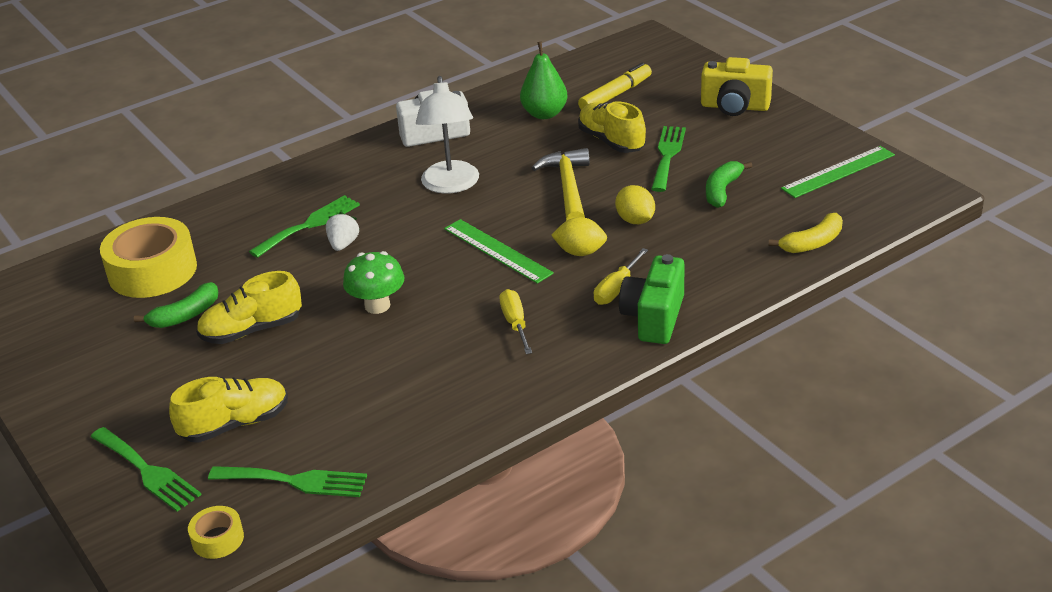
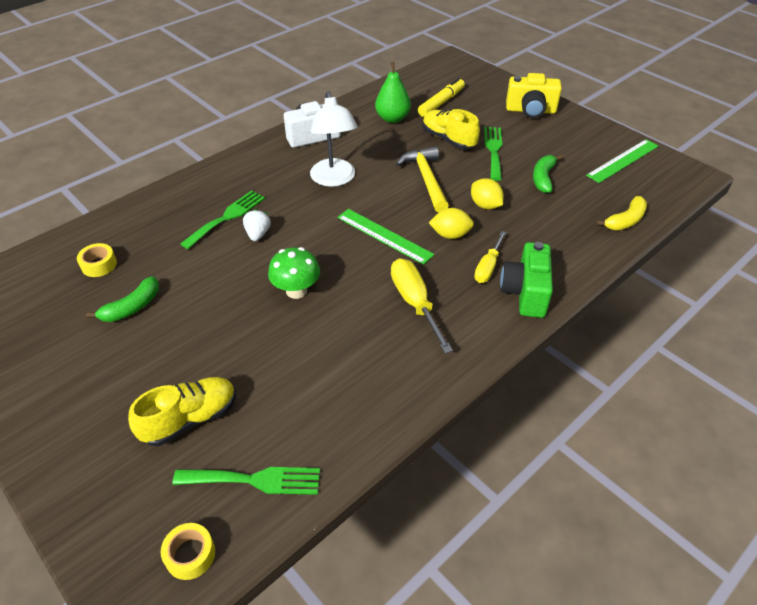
camera: 10 degrees left, 10 degrees up
(147, 471) = (113, 478): green fork -> none
(152, 271) = (99, 265): yellow tape -> yellow tape, size x0.46
(251, 330) = (192, 320): yellow shoe -> none
(515, 324) = (415, 303): yellow screwdriver -> yellow screwdriver, size x1.52

